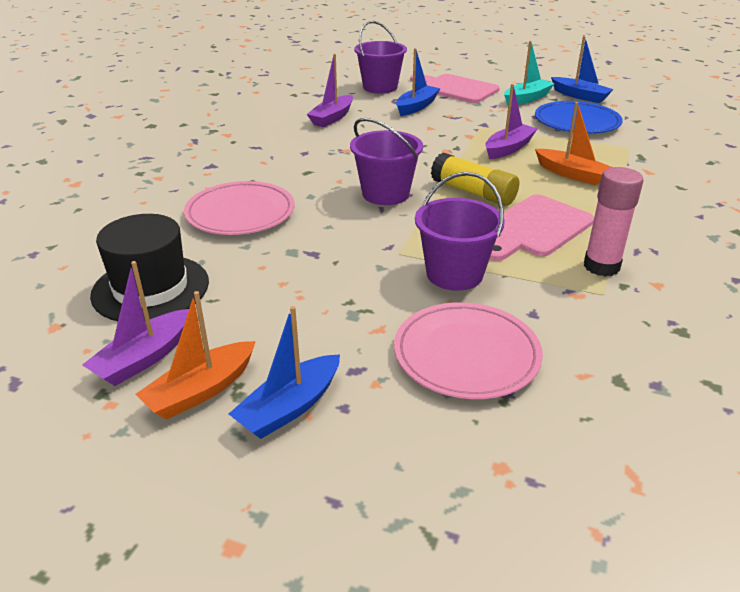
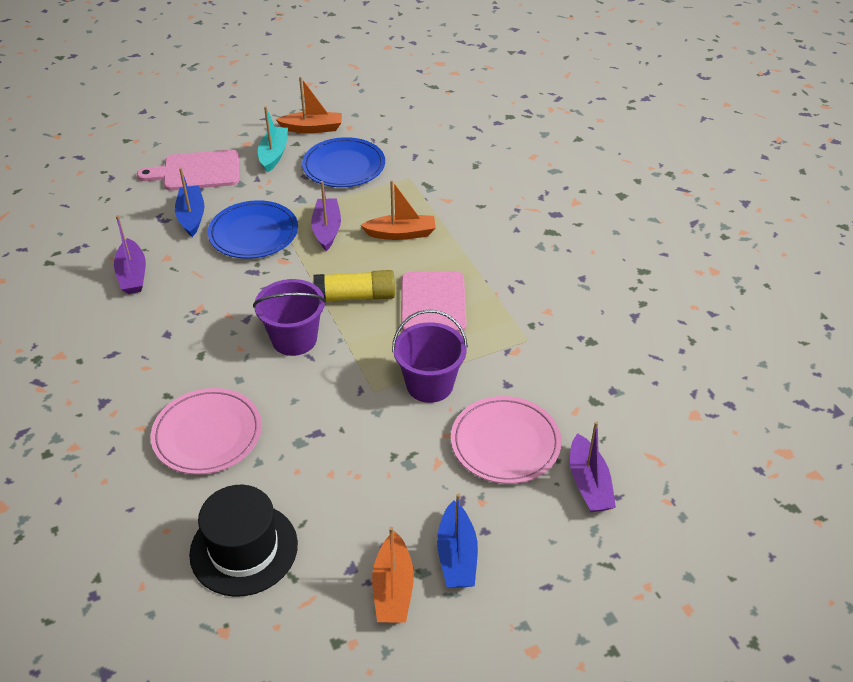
camera: 45 degrees left, 10 degrees up
(144, 358) = (324, 599): purple boat -> purple boat (589, 483)
(380, 87) = (123, 206): purple bucket -> none
(447, 130) = (253, 233): none -> blue plate
(580, 96) = (312, 128): blue boat -> orange boat
(601, 266) = (505, 316): pink glue stick -> none

